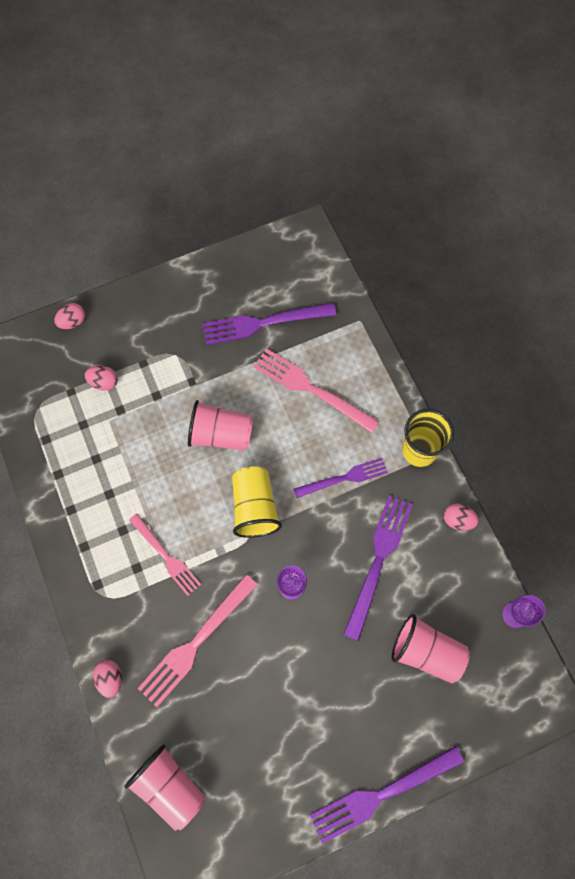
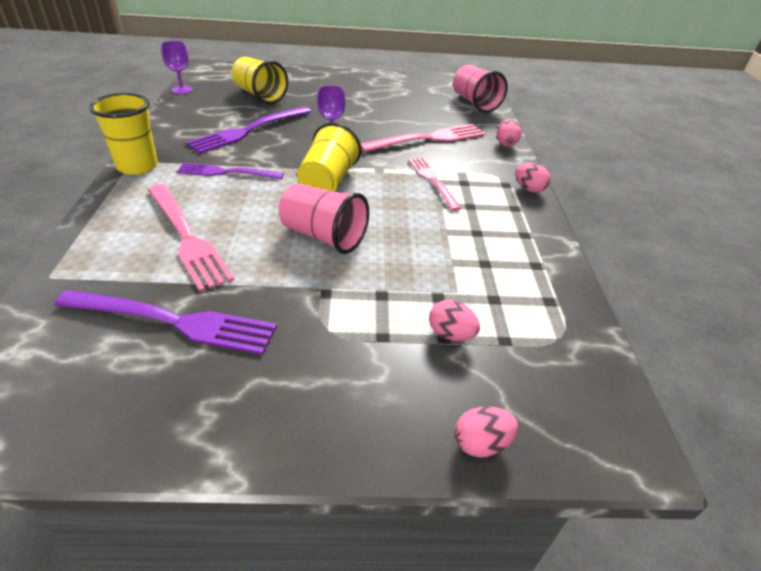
camera: 160 degrees left, 30 degrees down
(381, 795) = (340, 71): purple fork -> none
(426, 651) = (259, 95): pink cup -> yellow cup
(457, 520) = (161, 128): pink egg -> pink egg (529, 189)

